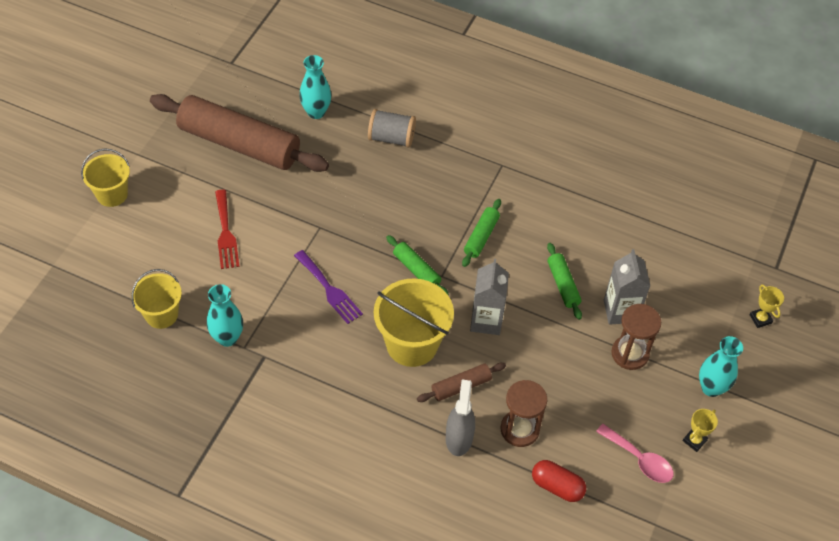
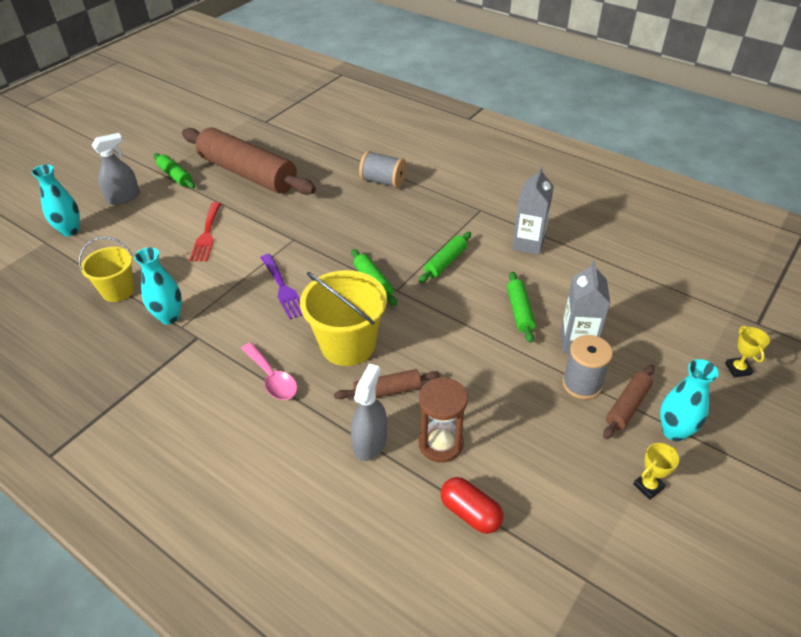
camera: 15 degrees right, 10 degrees down
(112, 194) = (123, 197): yellow bucket -> grey spray bottle
(158, 157) = (175, 176): none -> green rolling pin
(316, 112) = (323, 158): turquoise vase -> turquoise vase (70, 231)
(486, 321) = (431, 333): grey carton -> grey carton (528, 244)
(630, 354) = (582, 384): brown hourglass -> grey spool
(639, 459) = (577, 497): pink spoon -> pink spoon (272, 378)
(670, 370) = (627, 406): none -> brown rolling pin

